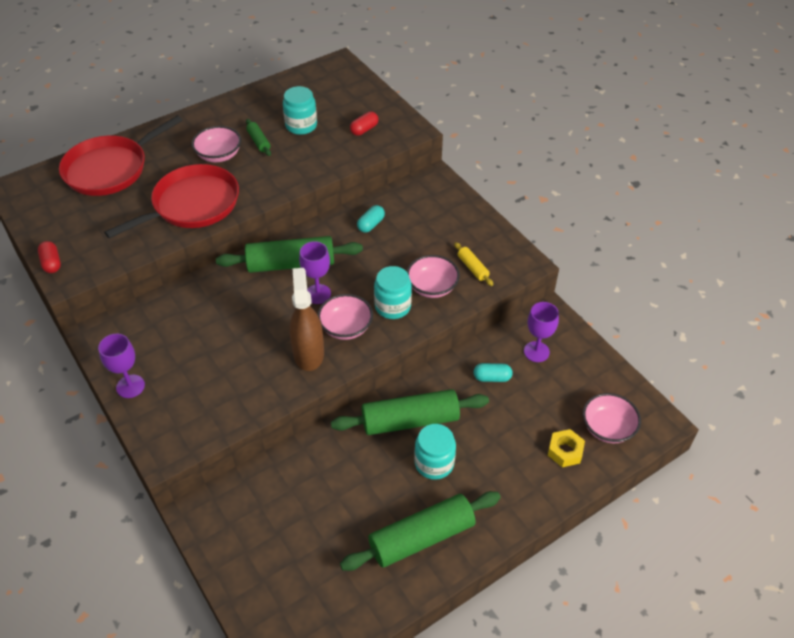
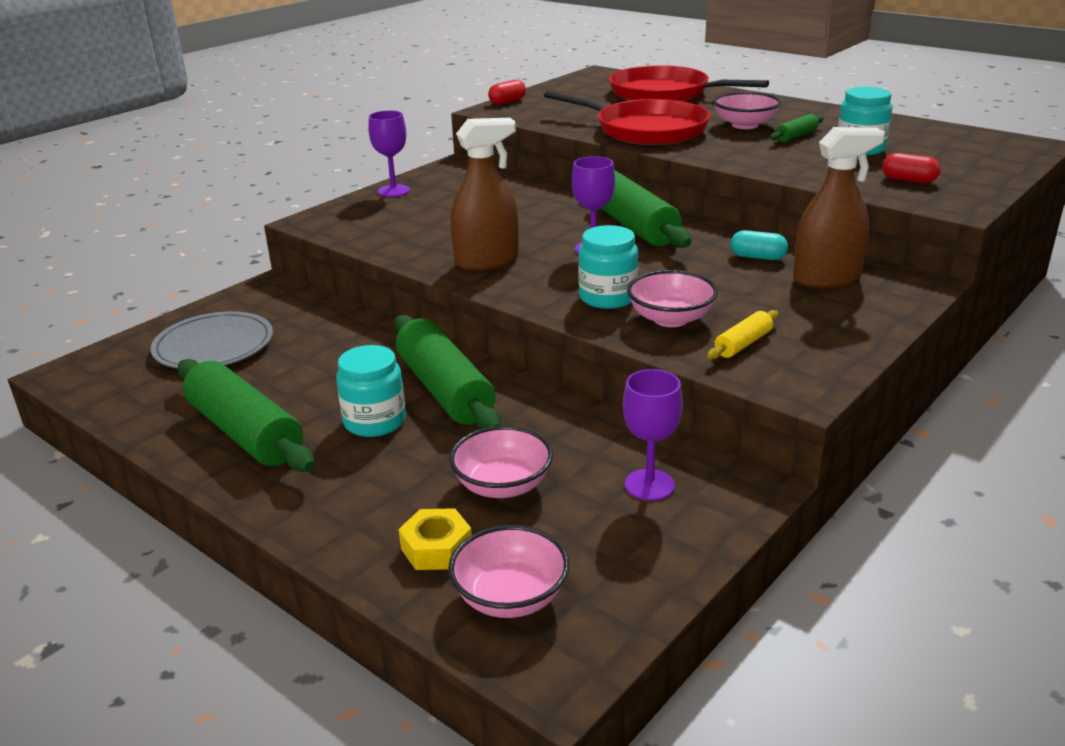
camera: 75 degrees right, 20 degrees down
(287, 556) = (214, 346): none -> grey plate
(346, 327) = (546, 275): pink bowl -> pink bowl (502, 485)
(413, 208) = (826, 279): none -> brown spray bottle
(492, 378) = (563, 447): turquoise capsule -> none

